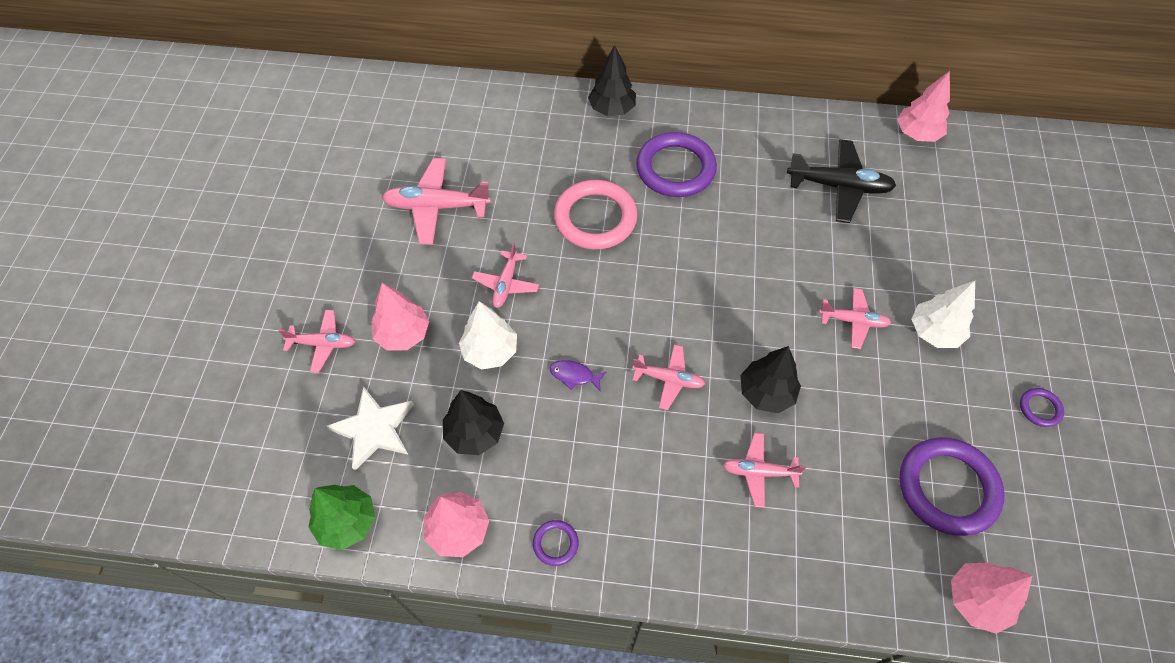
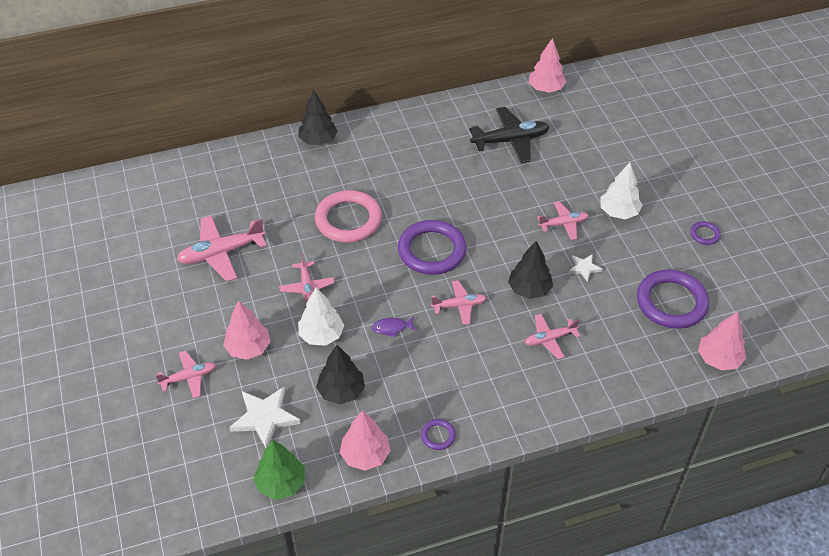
camera: 25 degrees left, 10 degrees down
(675, 169) = (389, 166): purple ring -> purple ring (432, 250)
(851, 391) = (584, 268): none -> white star

